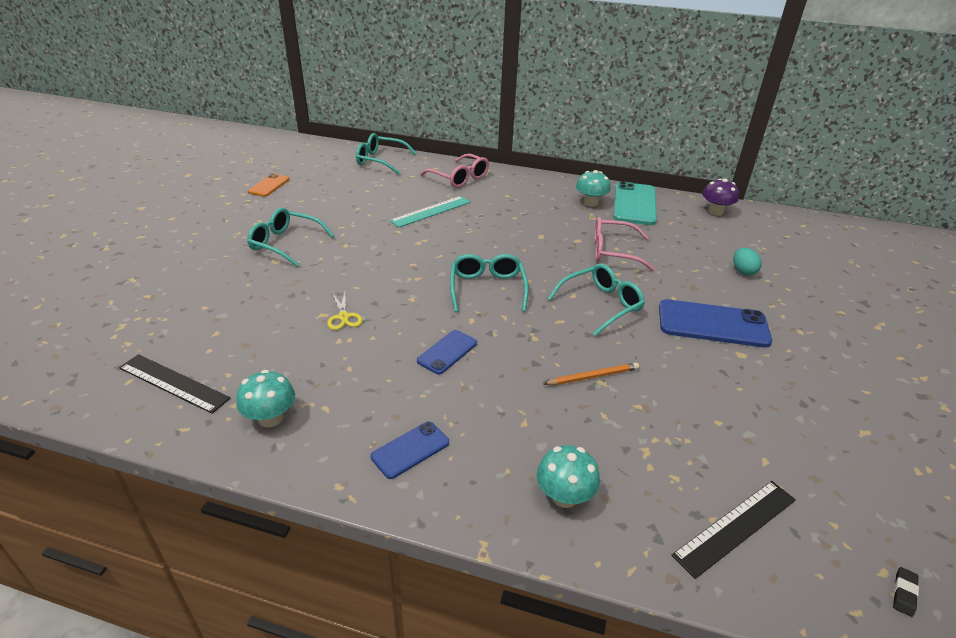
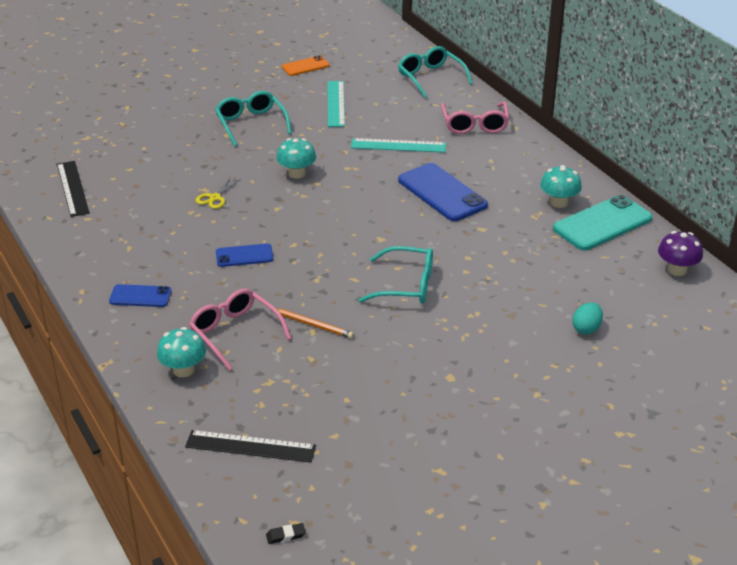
camera: 45 degrees right, 0 degrees up
(270, 418) = (95, 236): turquoise mushroom -> turquoise mushroom (297, 173)
(336, 202) = (336, 103): none -> turquoise ruler
(487, 288) = (341, 229): turquoise glasses -> none
(613, 251) = (496, 253): pink glasses -> pink glasses (235, 333)
(713, 324) = (470, 347): blue phone -> blue phone (442, 193)

